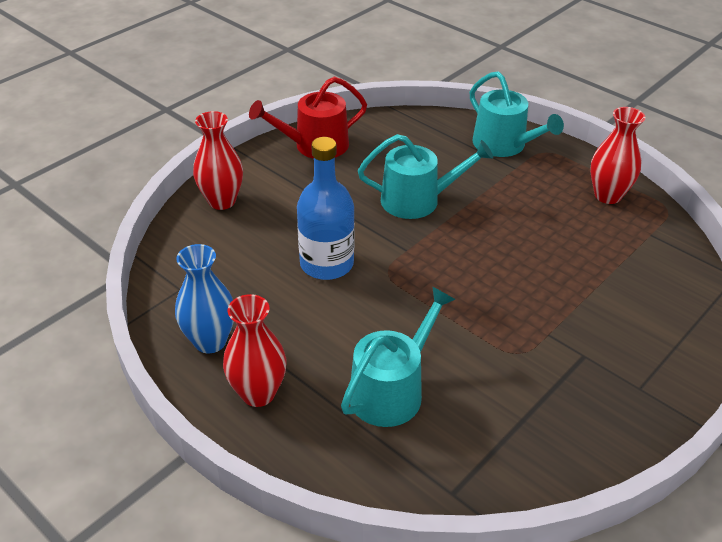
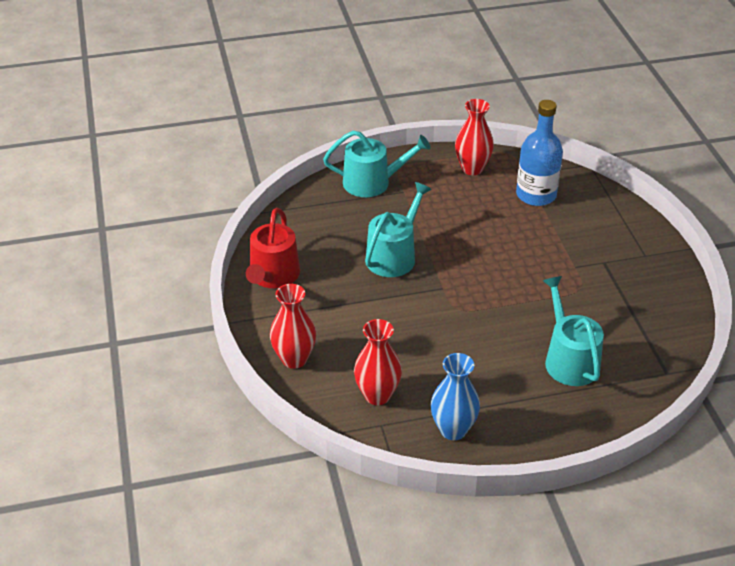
camera: 55 degrees left, 0 degrees up
(258, 393) = (523, 425): red vase -> red vase (377, 395)
(326, 264) = (422, 334): blue bottle -> blue bottle (536, 195)

